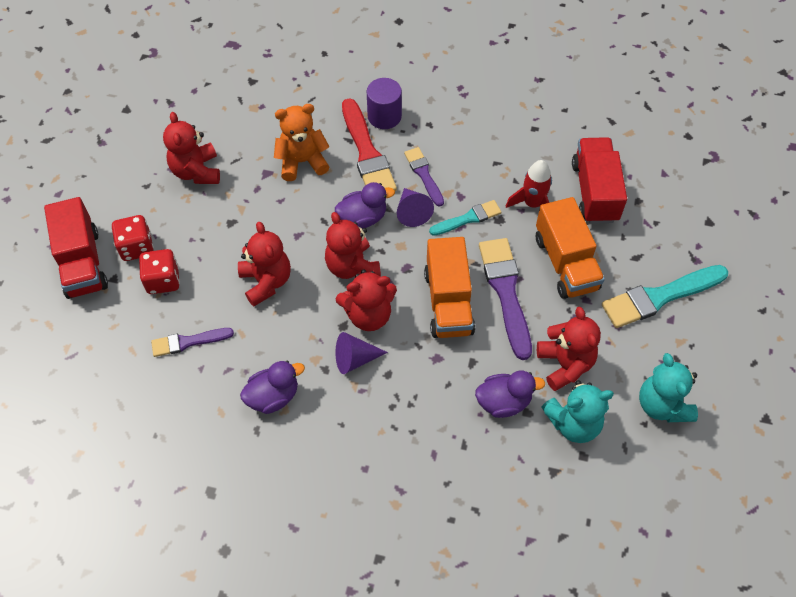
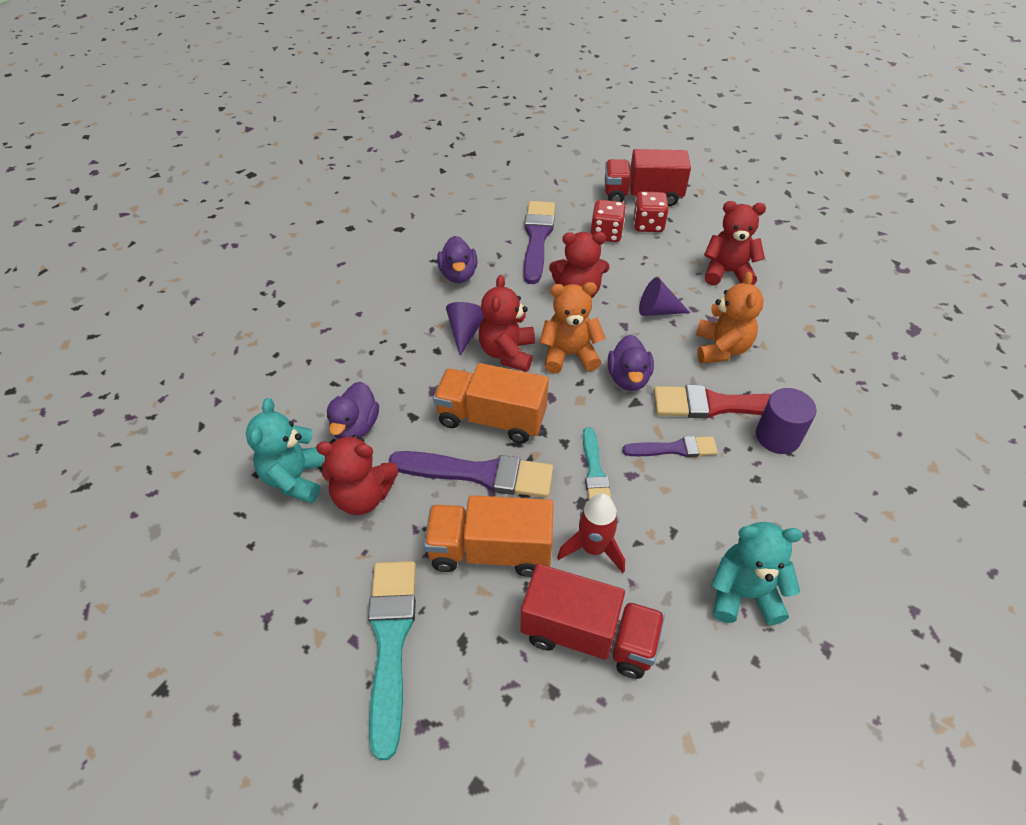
camera: 110 degrees right, 10 degrees down
(188, 342) = (537, 238): purple brush -> purple brush, size x1.72
(352, 267) = (569, 355): red teddy bear -> orange teddy bear
(412, 212) = (622, 422): purple cone -> purple cone (657, 311)
(662, 405) = (257, 574): turquoise teddy bear -> turquoise teddy bear (743, 594)

